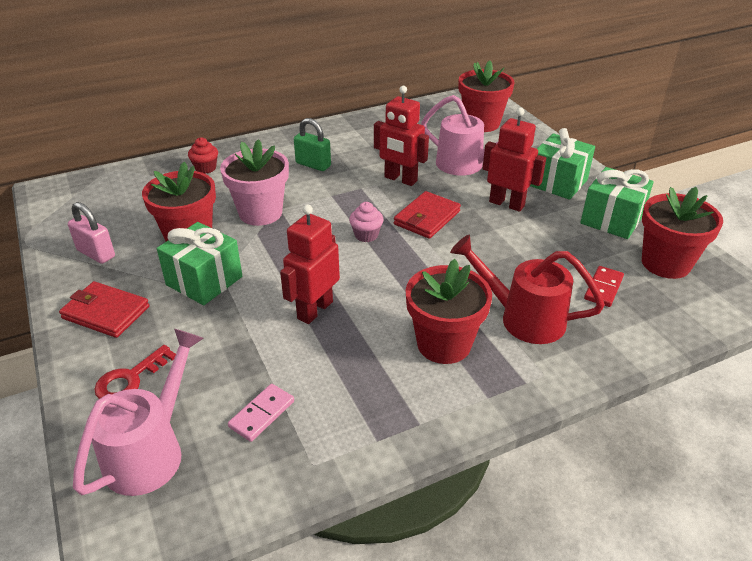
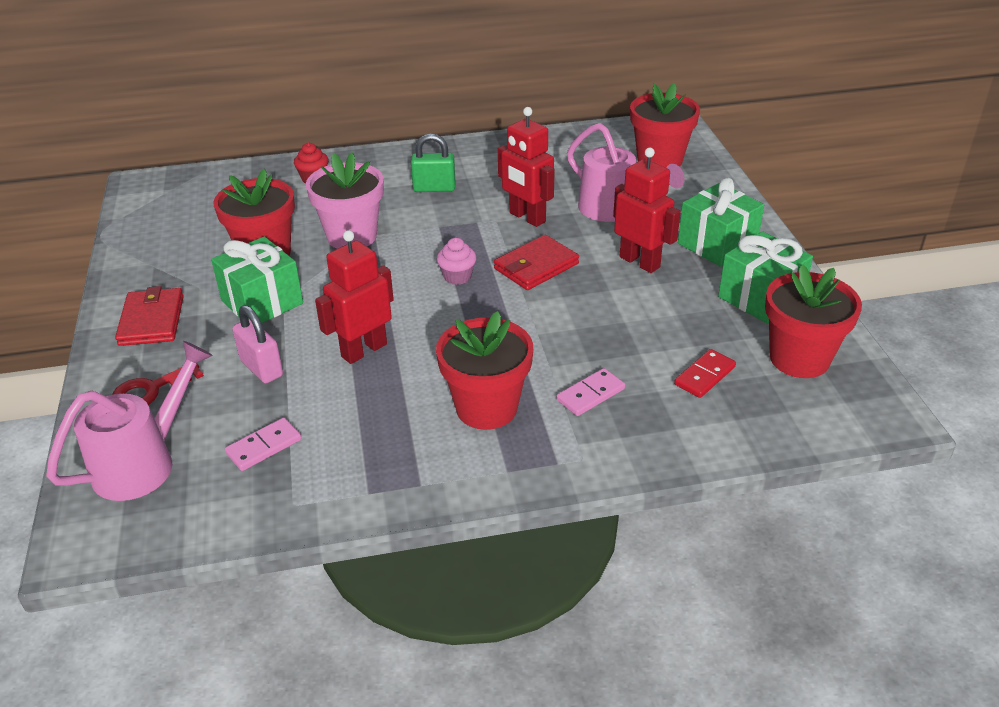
camera: 15 degrees right, 0 degrees up
(96, 253) = (165, 258): pink padlock -> pink padlock (261, 368)
(105, 312) = (151, 320): red wallet -> red wallet turned 45 degrees clockwise
(313, 165) = (434, 188): green padlock -> green padlock turned 45 degrees counterclockwise
(523, 318) = (590, 394): red watering can -> pink domino

